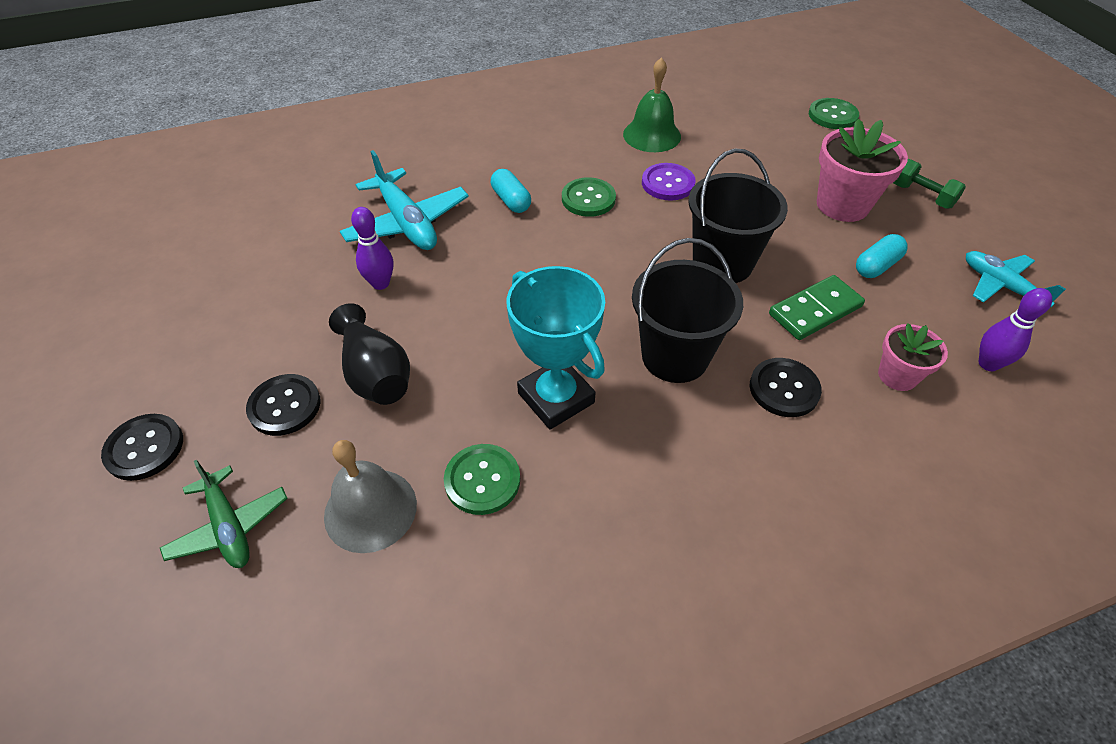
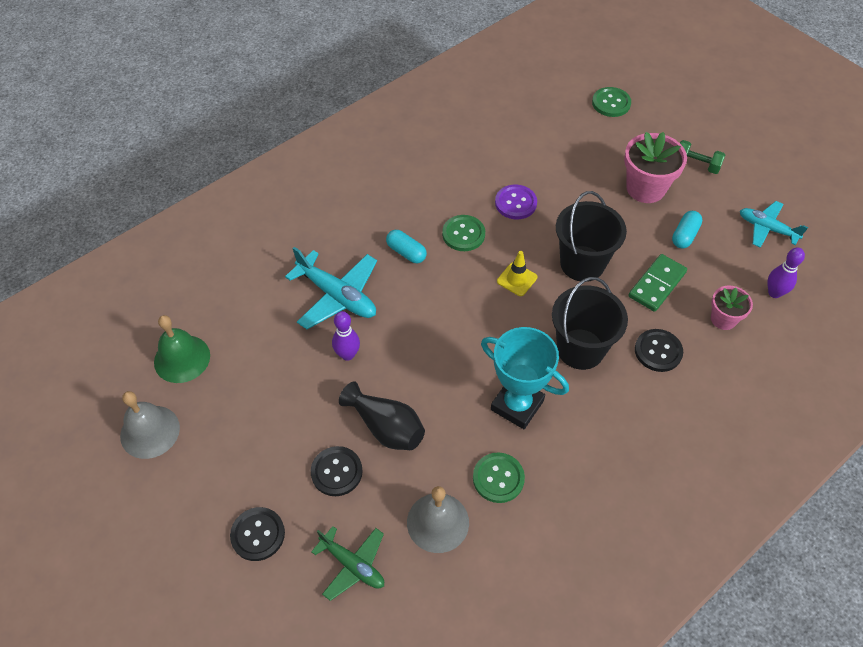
camera: 20 degrees left, 5 degrees up
(114, 299) = (150, 431): none -> grey bell
(629, 259) = (517, 279): none -> yellow traffic cone
(652, 135) = (484, 159): green bell -> green bell (182, 358)

